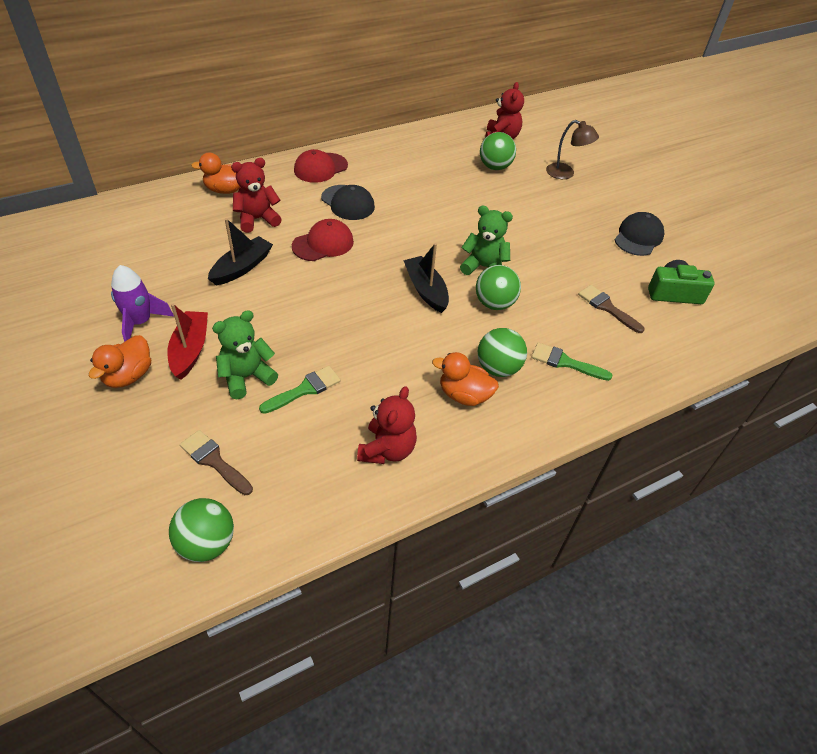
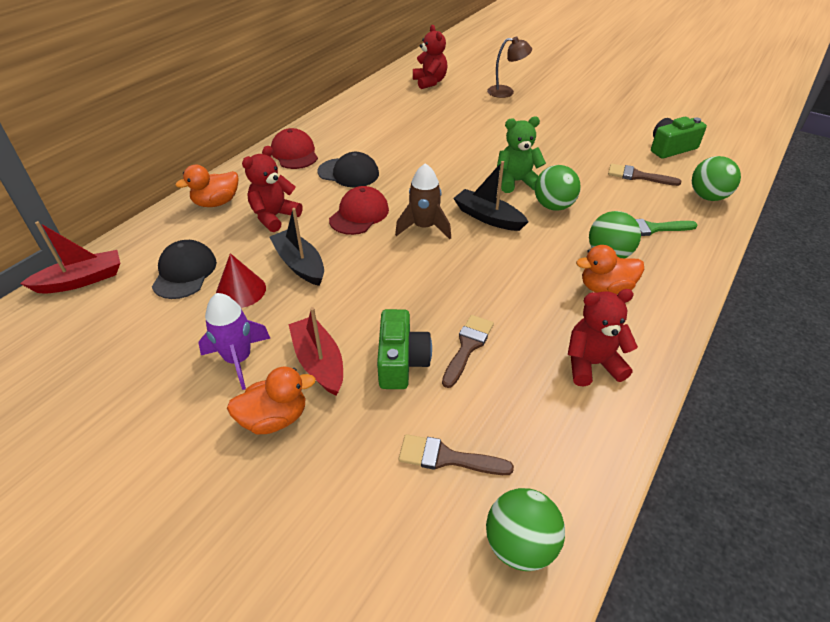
camera: 25 degrees left, 5 degrees down
(89, 216) = (81, 280): none -> red boat
(128, 375) = (274, 418): orange duck -> orange duck turned 105 degrees counterclockwise
(184, 270) = (241, 290): none -> red cone
(242, 267) = (299, 264): black boat -> black boat turned 45 degrees counterclockwise
(247, 377) = (401, 361): green teddy bear -> green camera
(304, 389) = (467, 347): green brush -> brown brush
(320, 168) = (294, 153): red cap -> red cap turned 135 degrees clockwise
(364, 276) = (424, 227): none -> brown rocket
(387, 449) = (592, 364): red teddy bear -> red teddy bear turned 90 degrees counterclockwise
(495, 167) = (446, 104): green ball -> green ball (708, 197)
(638, 237) = (605, 118): black cap -> black cap (185, 272)

